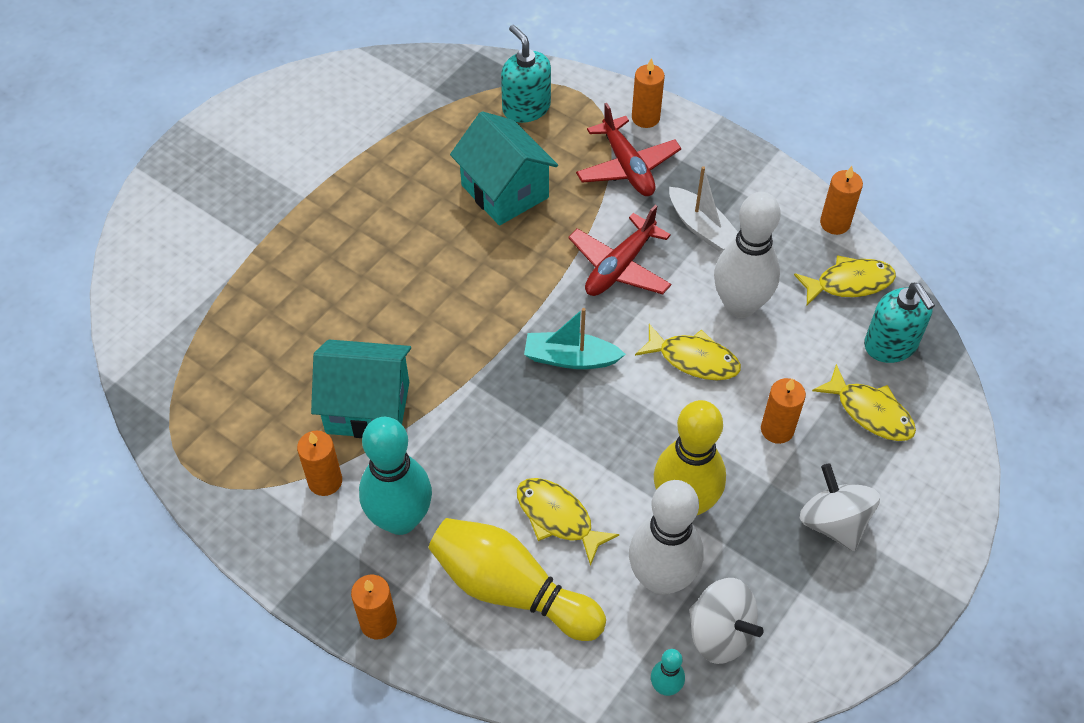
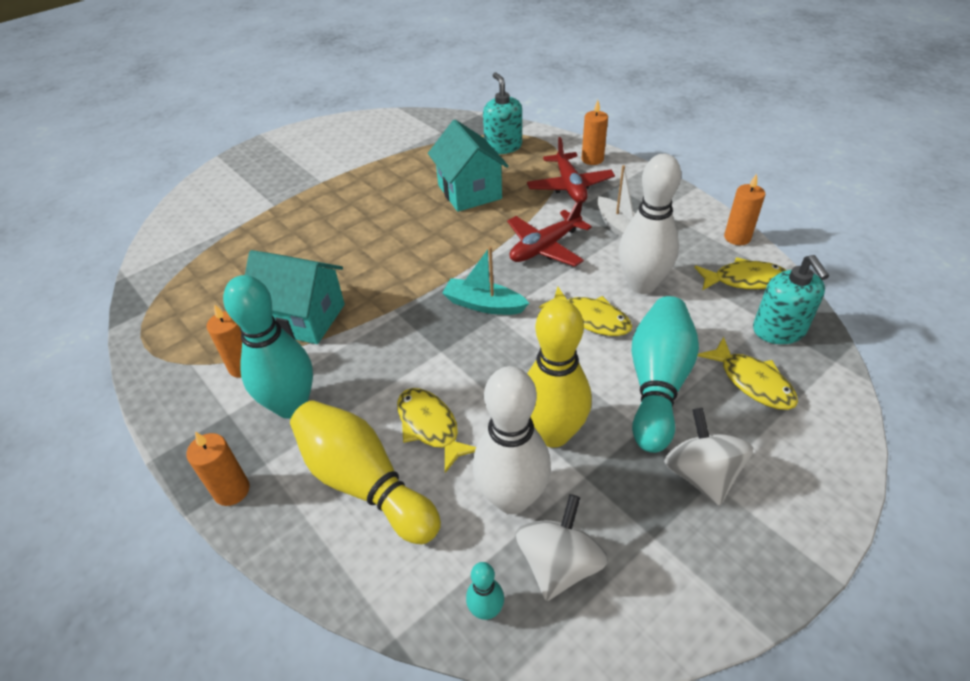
camera: 15 degrees right, 10 degrees down
(720, 633) = (559, 564): white spinning top -> white spinning top turned 120 degrees counterclockwise
(777, 429) = (657, 384): orange candle -> turquoise bowling pin

